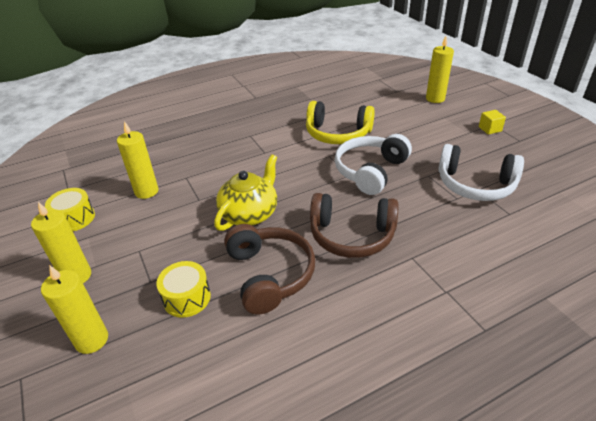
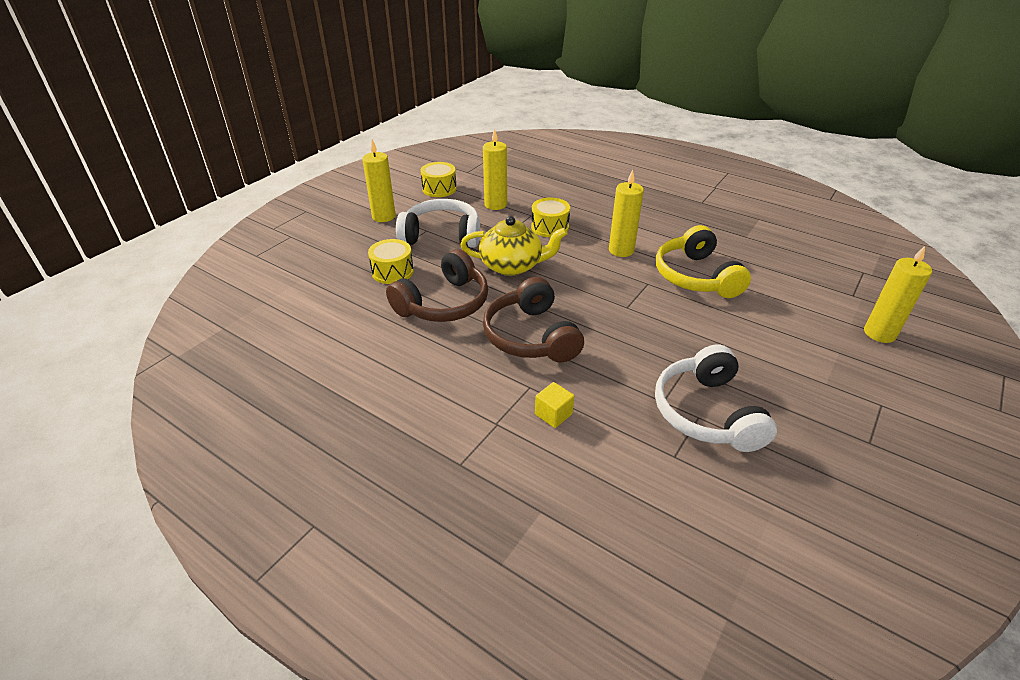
camera: 60 degrees right, 0 degrees up
(92, 340) = (332, 248): yellow candle -> yellow candle (621, 250)
(214, 174) = (550, 227): none -> yellow drum
(370, 171) = (649, 320): white headphones -> white headphones (442, 236)
(490, 129) = (863, 404): yellow cube -> yellow cube (553, 414)

